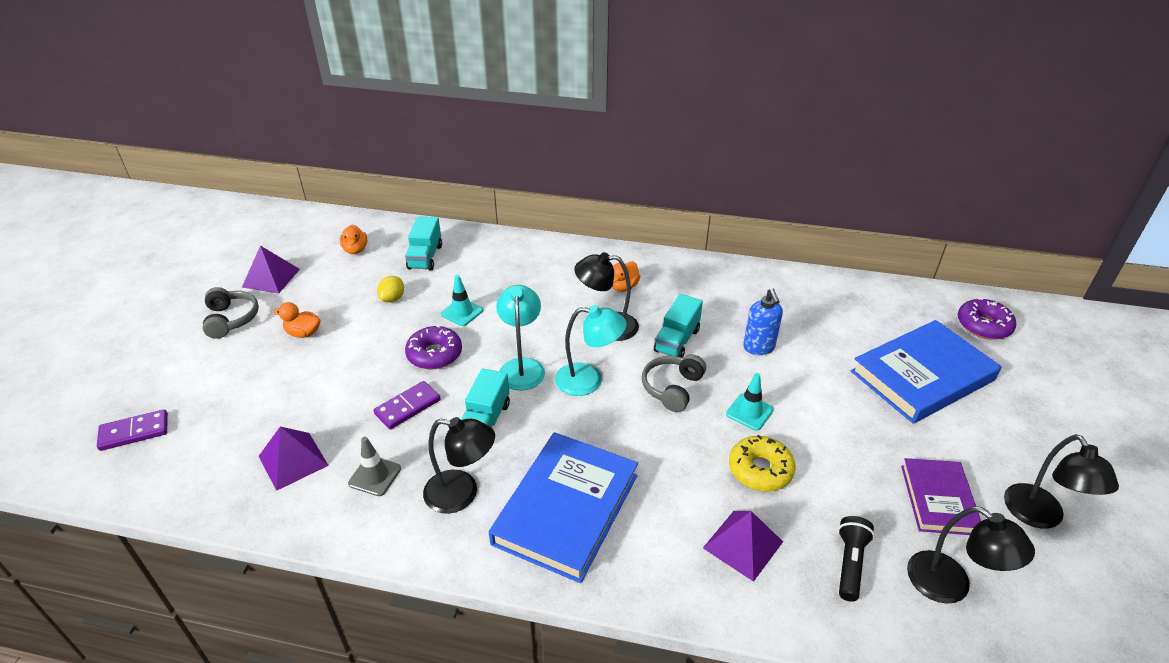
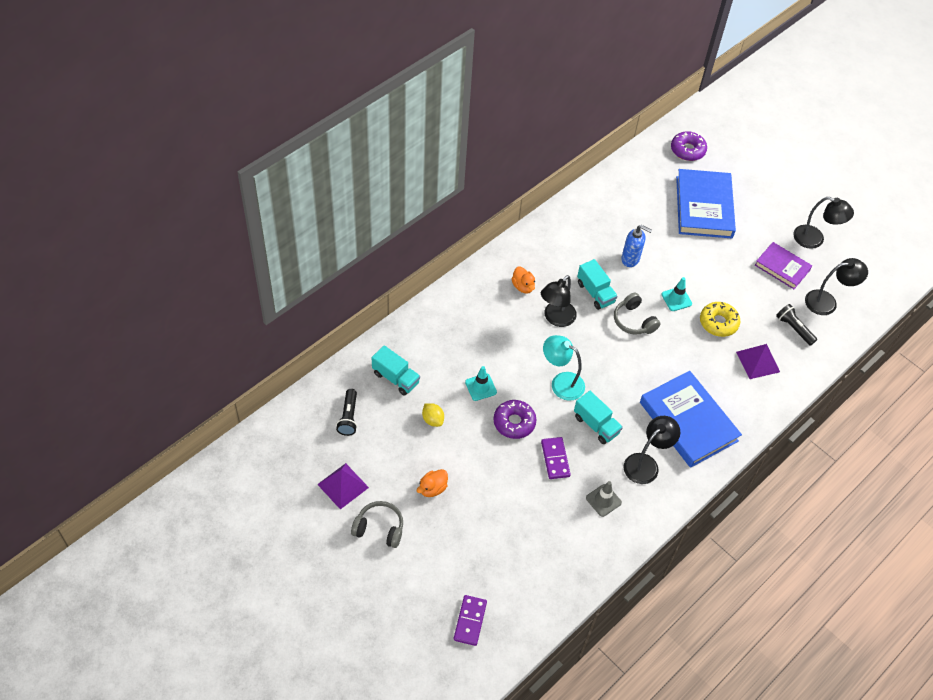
camera: 60 degrees left, 15 degrees up
(293, 461) = (561, 538): purple pyramid -> none
(355, 250) = (348, 417): orange duck -> black flashlight
(589, 380) = (598, 356): turquoise lamp -> none

